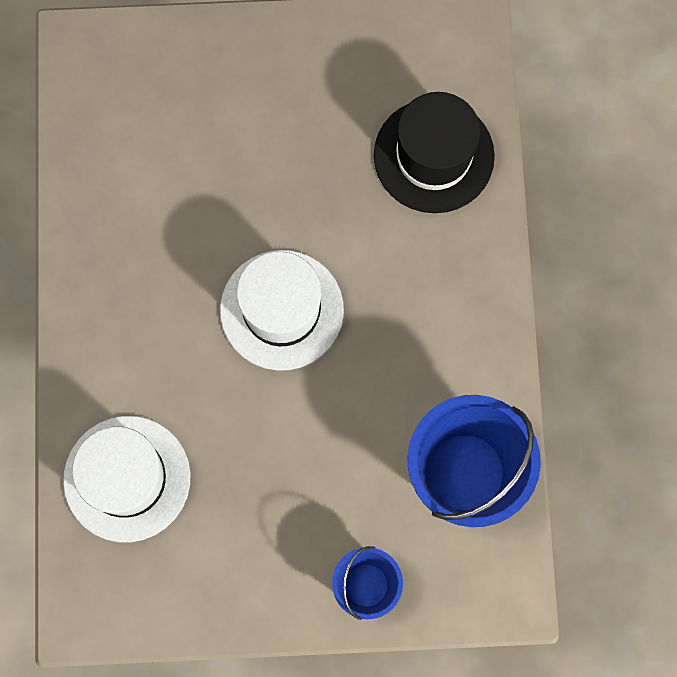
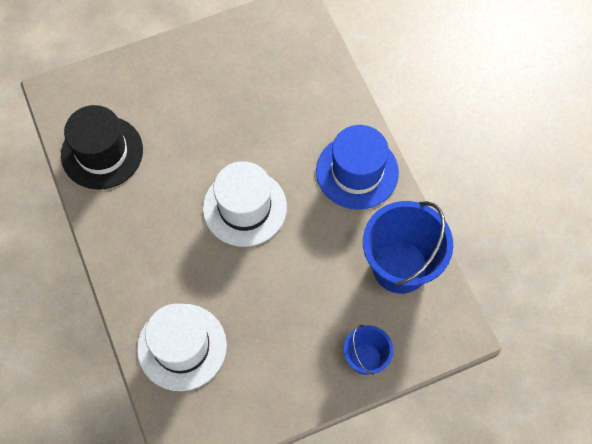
camera: 20 degrees left, 10 degrees down
(433, 156) = (305, 86): black hat -> black hat (102, 152)
(458, 312) = (357, 172): none -> blue hat

